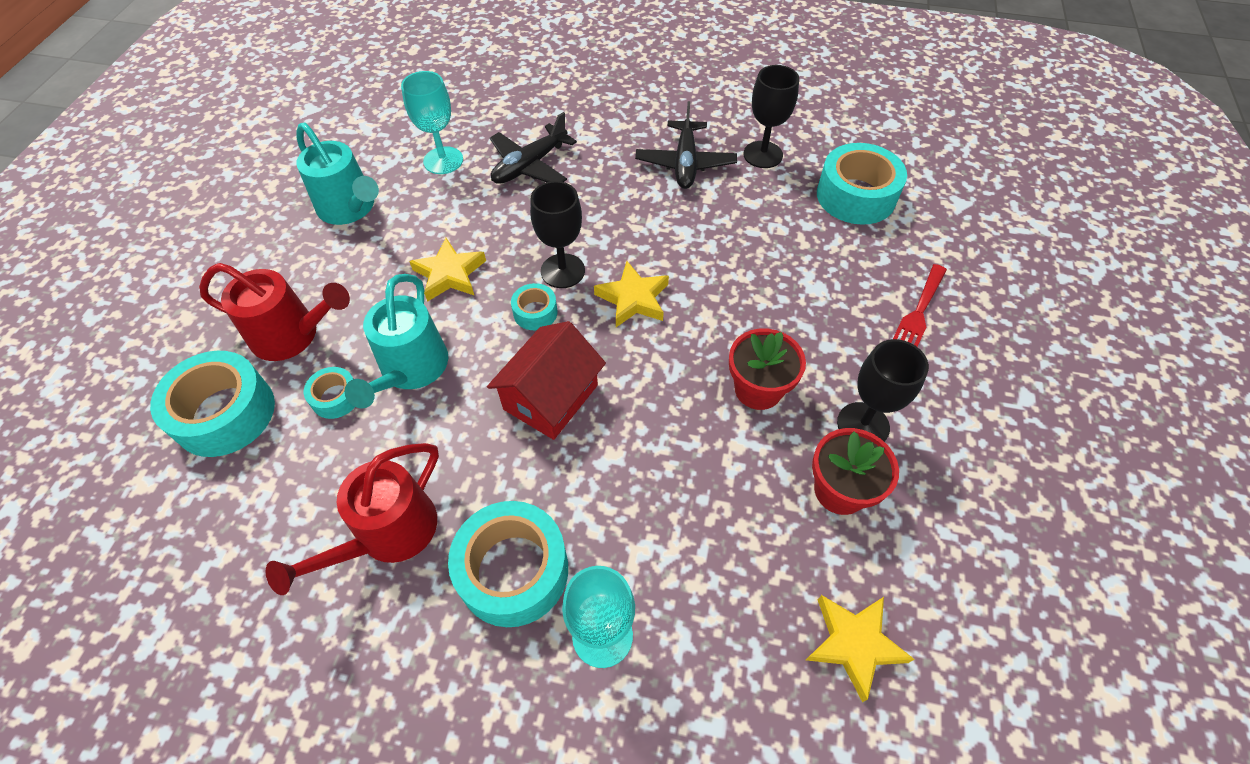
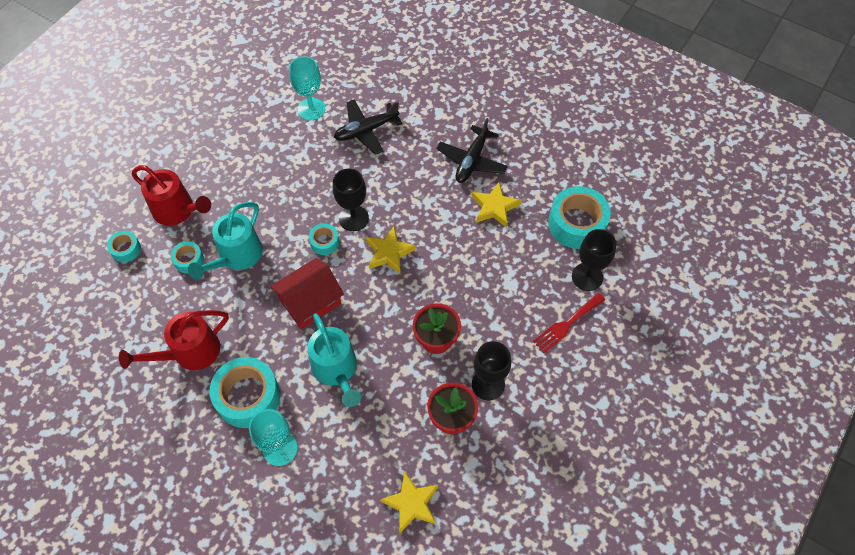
camera: 20 degrees right, 5 degrees up
(225, 413) = (126, 249): turquoise tape -> turquoise tape, size x0.50
(350, 209) = (239, 129): turquoise watering can -> turquoise watering can (336, 370)
(450, 274) = (283, 198): yellow star -> yellow star (494, 207)
(763, 155) = (529, 170): black goblet -> black goblet (587, 277)

